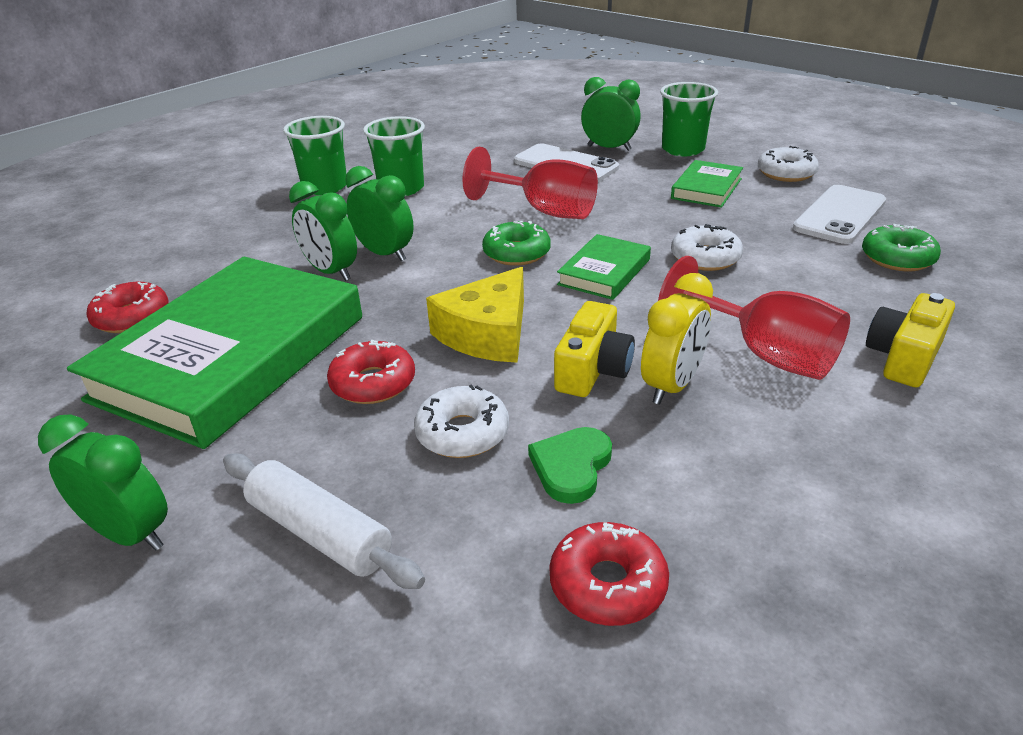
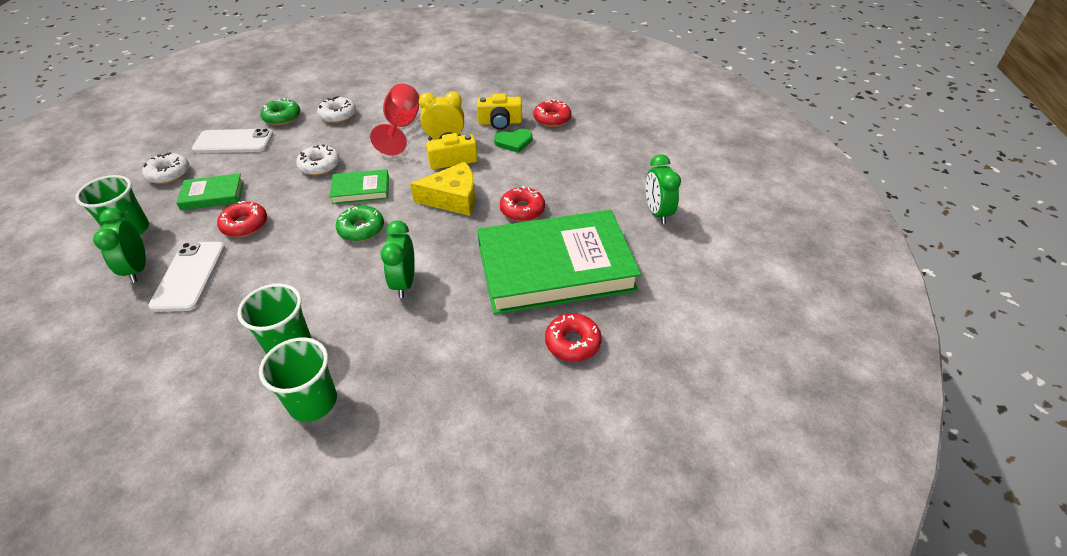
camera: 130 degrees left, 10 degrees up
(320, 532) = (602, 174): white rolling pin -> none
(331, 272) = (446, 292): green clock -> none
(462, 433) = (524, 171): white donut -> white donut (338, 115)
(544, 211) = (290, 246): red goblet -> none
(619, 196) = (245, 225): none -> red donut
(904, 357) = (376, 101): yellow camera -> yellow camera (500, 122)

